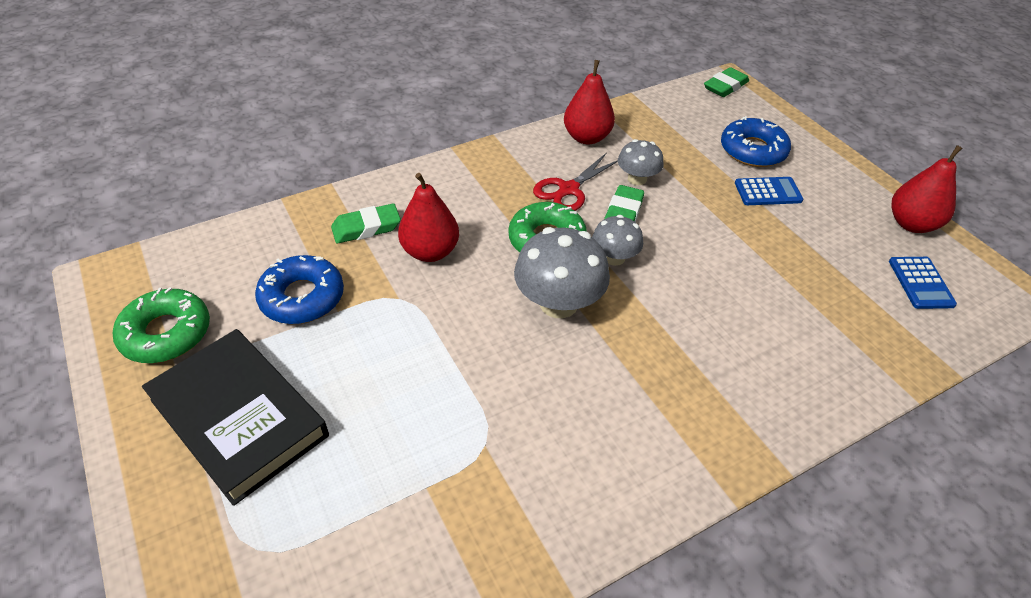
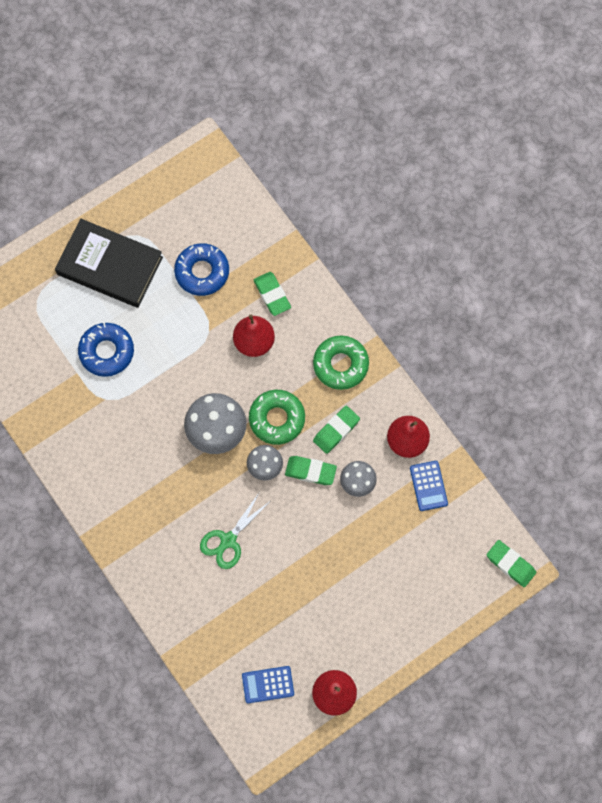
camera: 85 degrees right, 25 degrees up
(166, 333) = (164, 205): green donut -> green donut (340, 365)
(239, 418) = (110, 266): black book -> black book turned 75 degrees clockwise
(568, 189) = (336, 431): red scissors -> green eraser
(723, 305) = (228, 540): none -> green scissors
(753, 150) = (412, 579): blue donut -> blue donut (106, 352)
(768, 192) = (357, 585): blue calculator -> blue calculator (428, 486)

